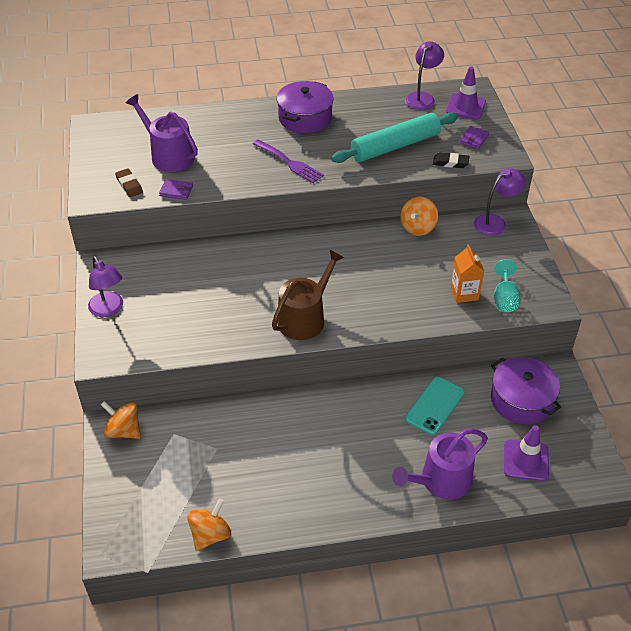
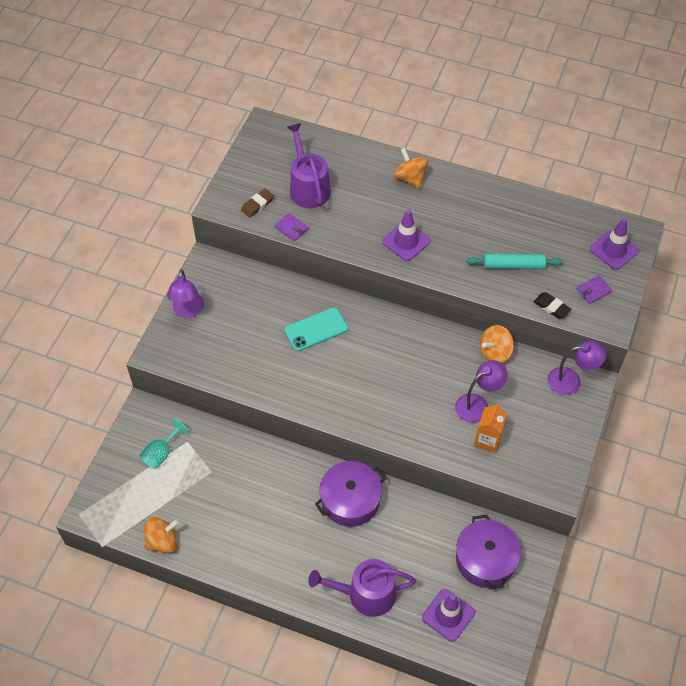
camera: 30 degrees right, 10 degrees up
(124, 430) = (152, 419): orange spinning top -> orange spinning top (410, 178)
(129, 185) = (257, 204): brown eraser -> brown eraser turned 45 degrees clockwise
(289, 162) = (406, 241): purple fork -> purple traffic cone
(305, 118) = (453, 197): purple pot -> purple pot (350, 500)
(305, 318) = (336, 396): brown watering can -> none
(395, 146) = (513, 265): turquoise rolling pin -> turquoise rolling pin, size x0.64
(422, 97) = (579, 221): purple lamp -> purple lamp (477, 404)
(435, 405) = (408, 525): turquoise phone -> turquoise phone (316, 329)
(504, 298) = (520, 463): turquoise goblet -> turquoise goblet (161, 453)

